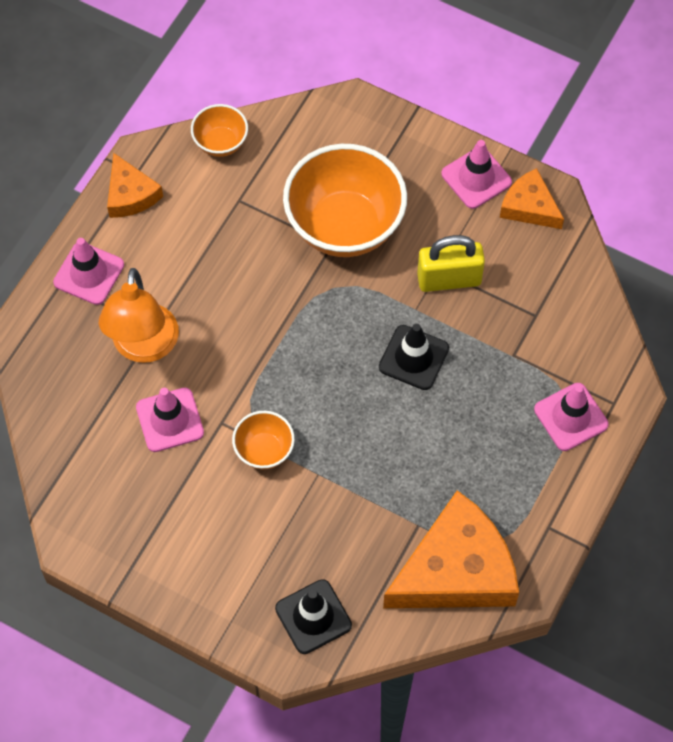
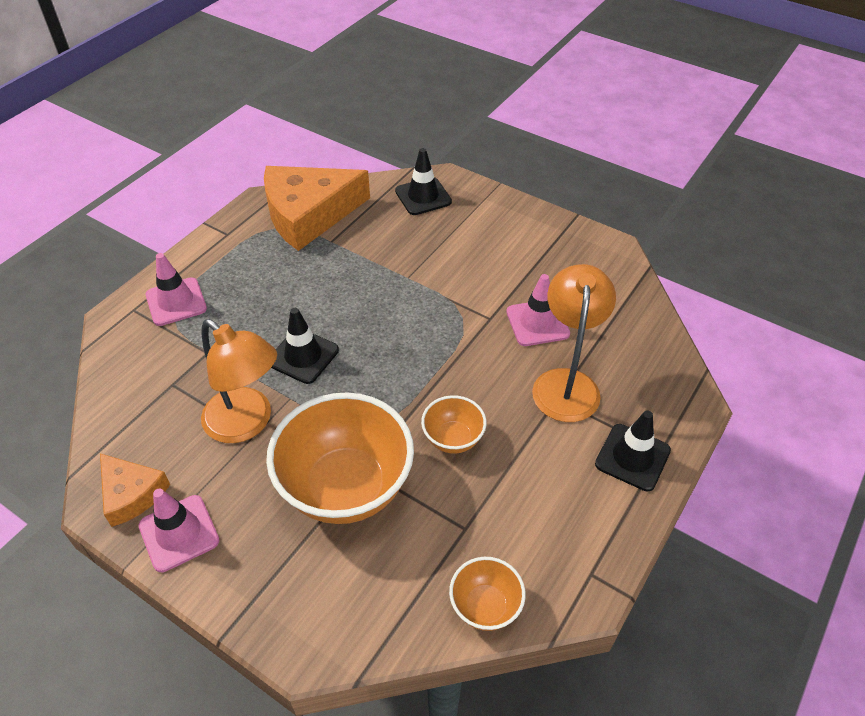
camera: 175 degrees left, 15 degrees down
(89, 273) = (632, 457): pink traffic cone -> black traffic cone
(130, 194) = (596, 545): orange cheese -> none
(264, 450) = (452, 296): orange bowl -> orange bowl (453, 439)
(449, 279) = (247, 423): yellow padlock -> orange lamp

